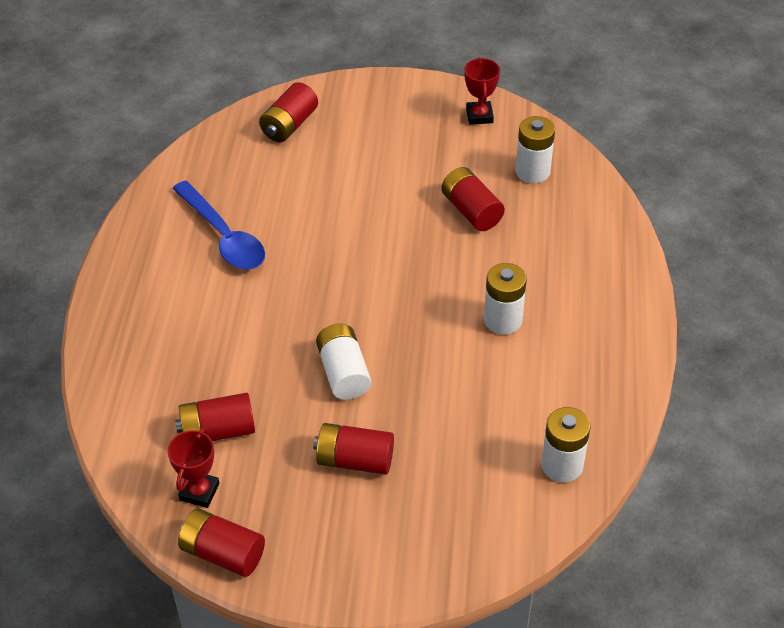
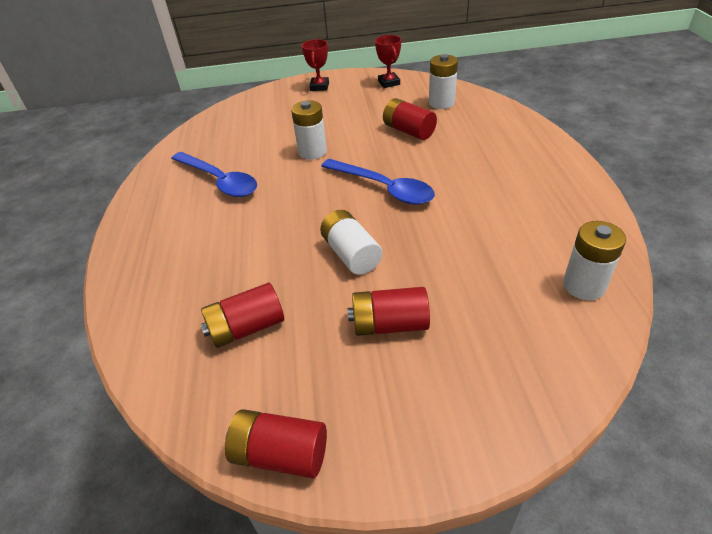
camera: 10 degrees left, 5 degrees down
(199, 492) = (240, 391): red trophy -> red trophy (319, 87)
(289, 125) = (254, 110): red battery -> none
(408, 293) = (383, 188): none -> blue spoon
(503, 320) = (468, 190): white battery -> white battery (312, 152)

